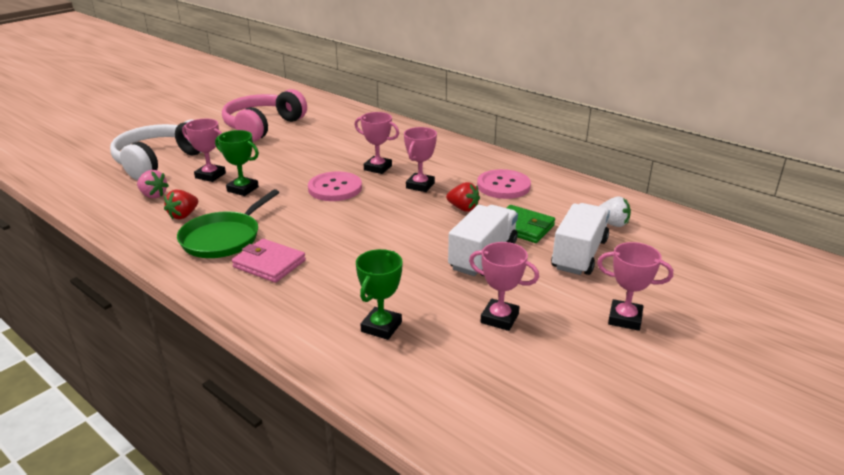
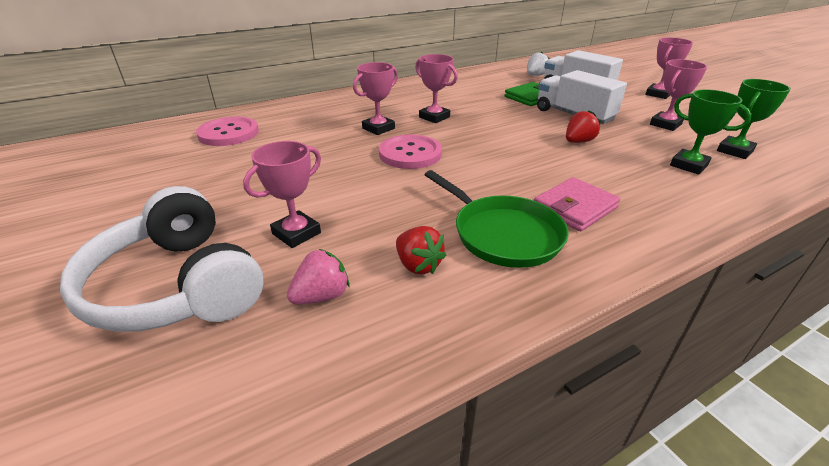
camera: 70 degrees left, 5 degrees up
(243, 189) = (366, 210): green trophy -> green trophy (734, 151)
(263, 126) = (166, 178): pink headphones -> none
(463, 208) = (490, 109): red strawberry -> red strawberry (578, 142)
(503, 186) = (457, 91): pink button -> pink button (228, 133)

